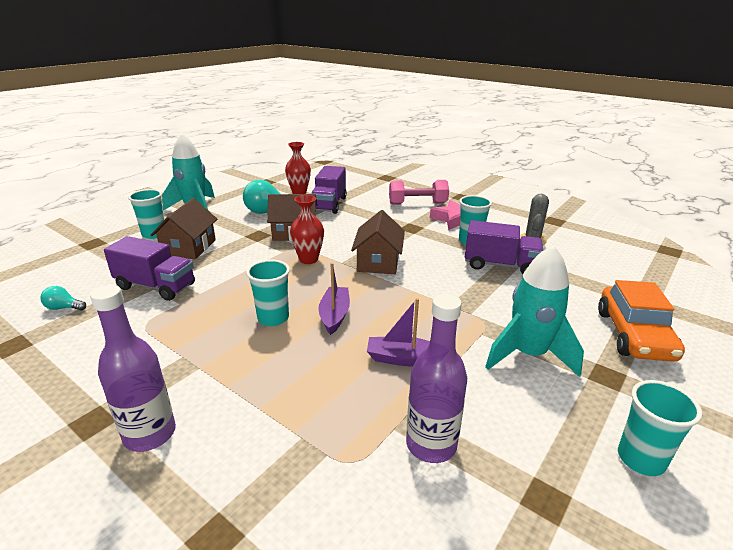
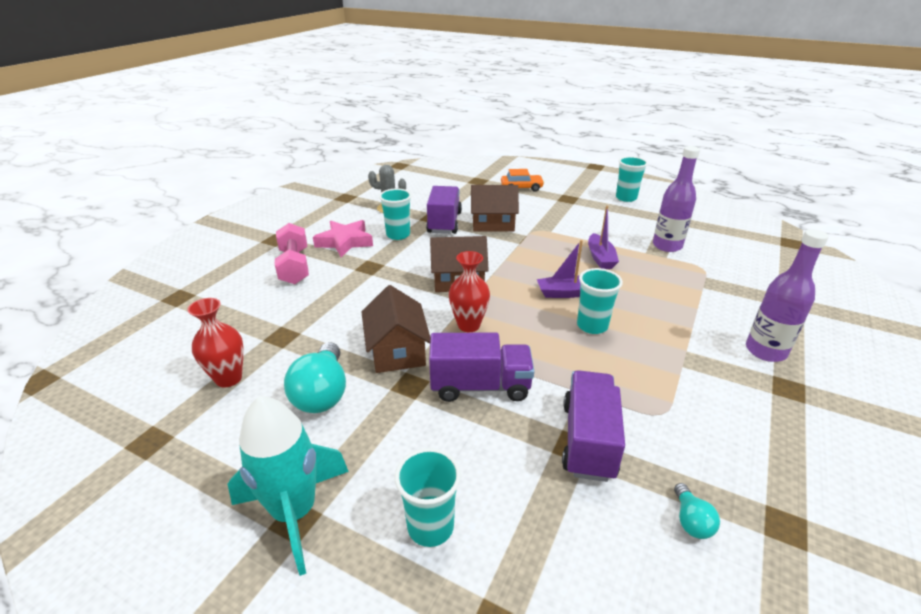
camera: 100 degrees left, 5 degrees up
(189, 247) = (469, 450): brown house -> brown house (493, 223)
(329, 204) = (290, 336): purple truck -> purple truck (480, 386)
(528, 355) = (564, 217): turquoise rocket -> none
(634, 335) = (521, 188): orange car -> orange car, size x0.63

